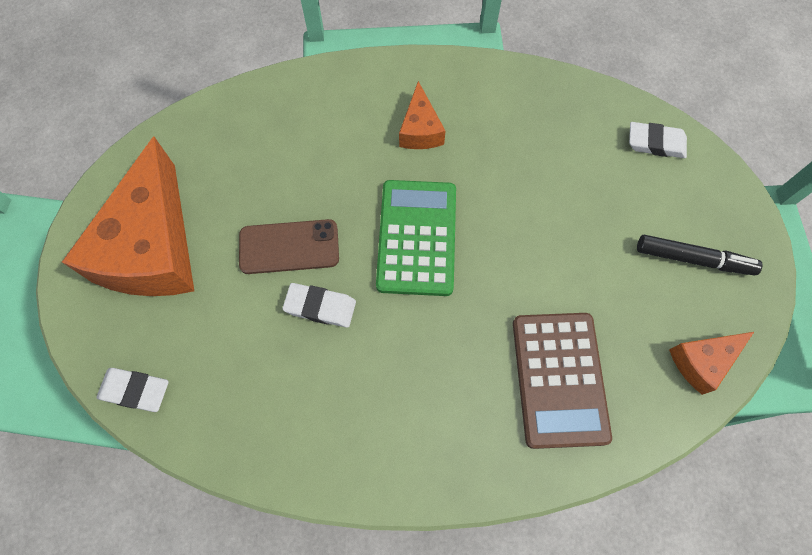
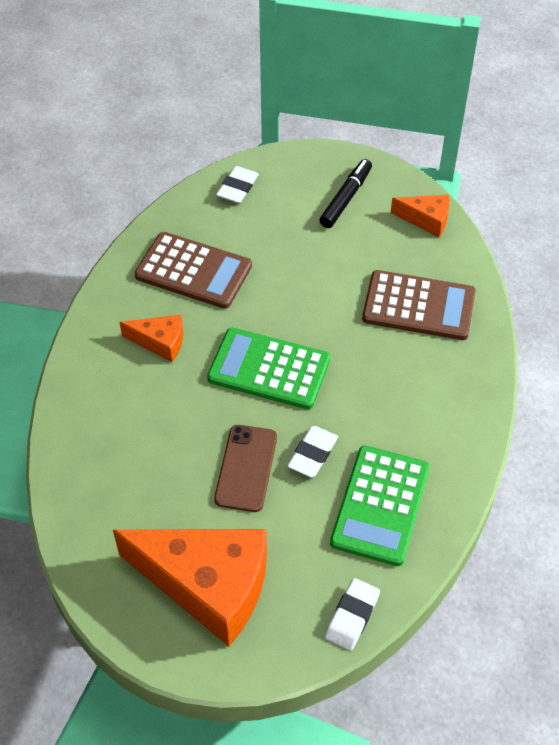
camera: 75 degrees left, 15 degrees down
(271, 391) = (380, 505): none -> green calculator
(521, 133) = (193, 271): none -> brown calculator
(702, 361) = (426, 220): orange cheese -> orange cheese turned 60 degrees counterclockwise

